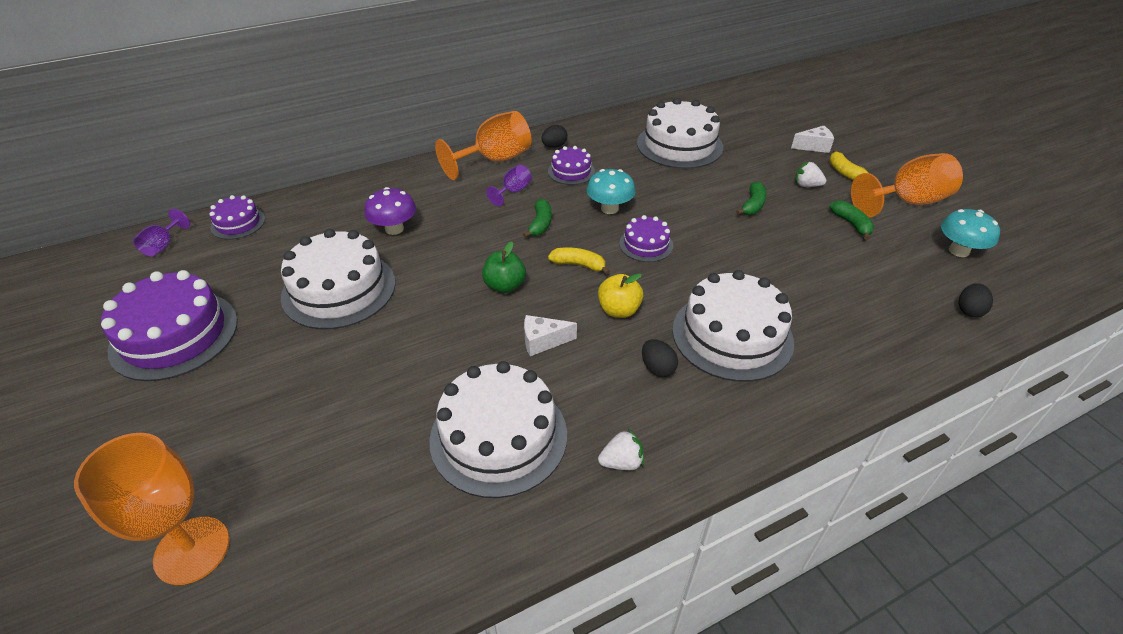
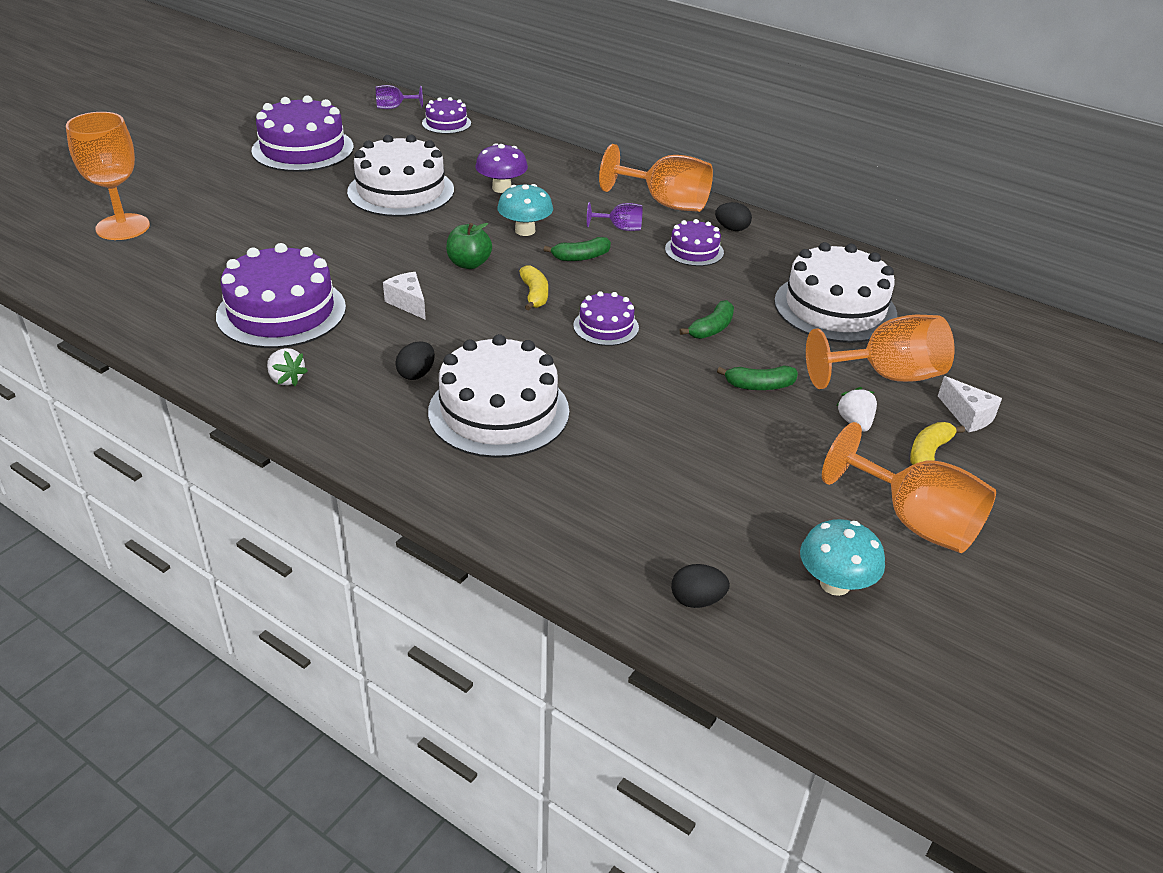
camera: 60 degrees right, 5 degrees down
(498, 436) = (281, 311): white cake -> purple cake
(609, 208) = (649, 290): turquoise mushroom -> turquoise mushroom (525, 230)
(619, 310) = (484, 333): yellow apple -> none
(763, 156) = (887, 376): none -> orange goblet
(851, 224) = (799, 473): green banana -> green banana (711, 328)

